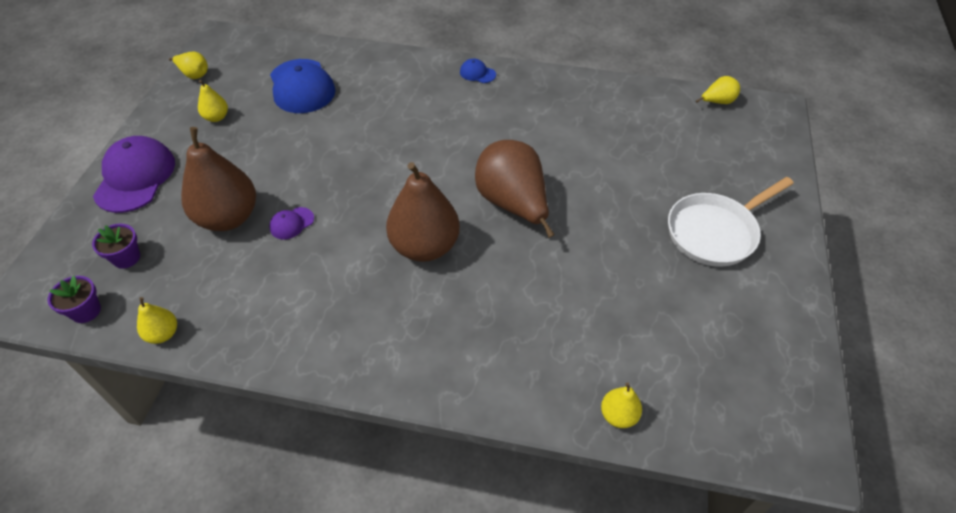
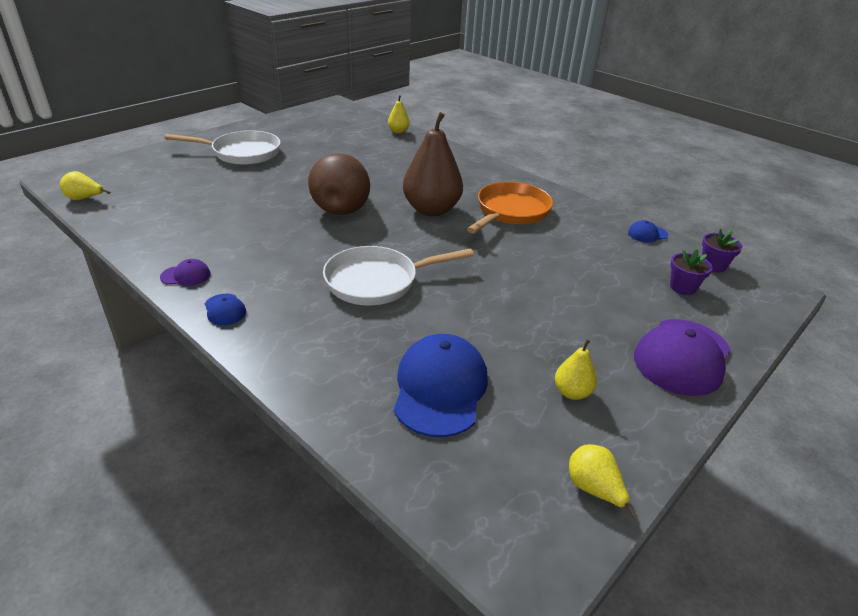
camera: 150 degrees left, 15 degrees down
(163, 334) = (647, 234): yellow pear -> blue cap
(228, 218) = (582, 282): brown pear -> none
(291, 223) = (526, 258): purple cap -> purple cap (186, 275)
(338, 290) = (510, 212): none -> orange pan
(401, 138) = (377, 281): none -> white pan

